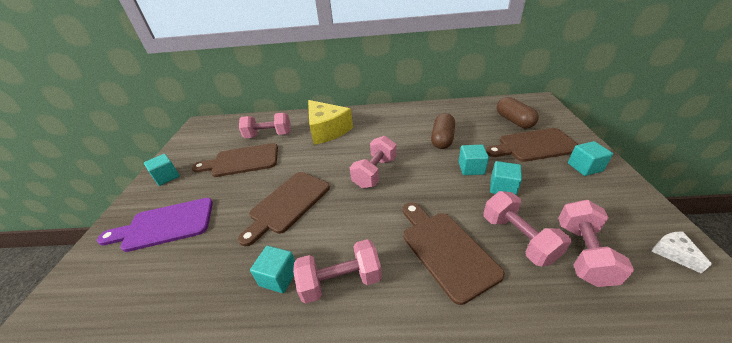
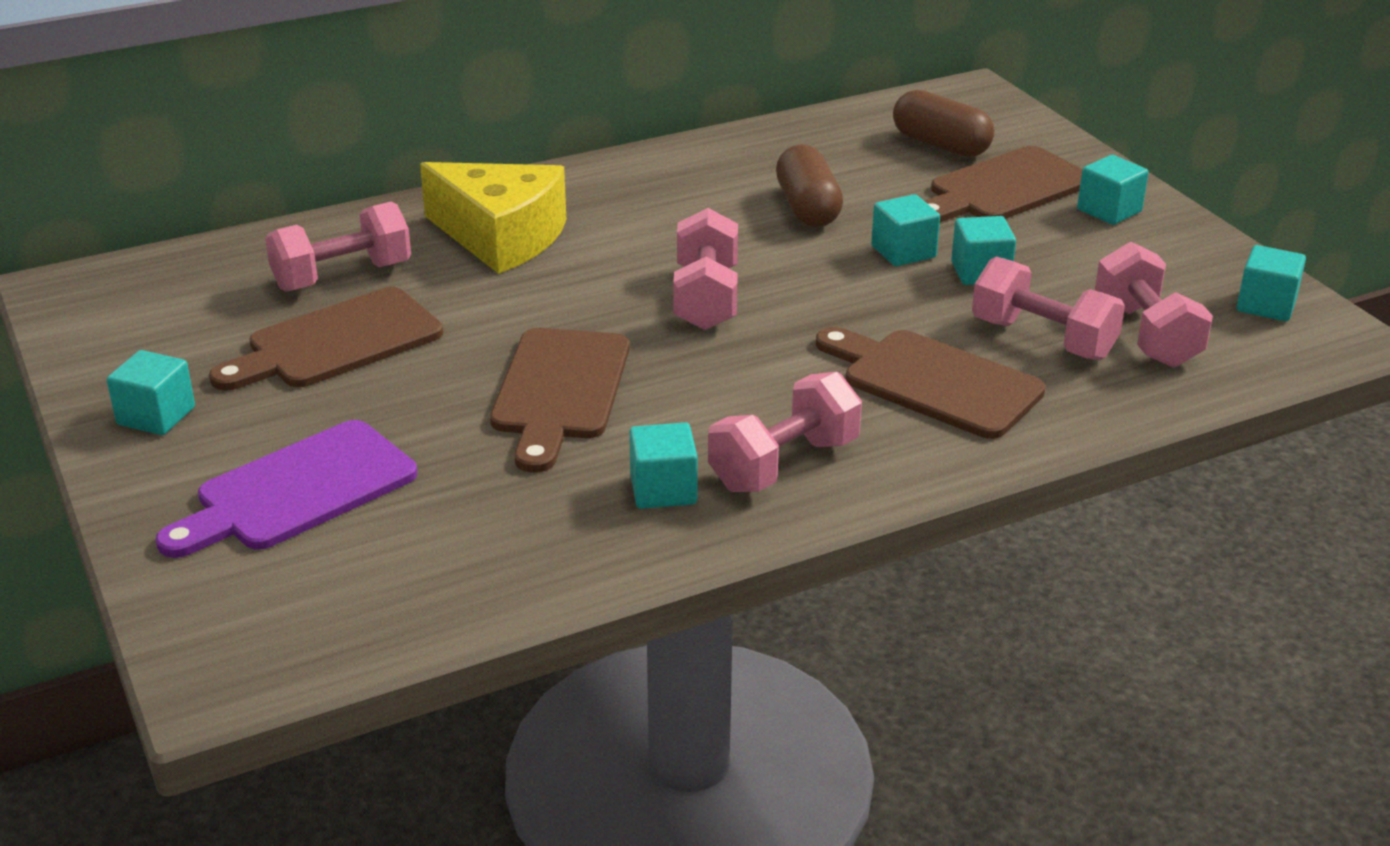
camera: 30 degrees left, 5 degrees down
(673, 253) = (1266, 305): white cheese -> turquoise cube

